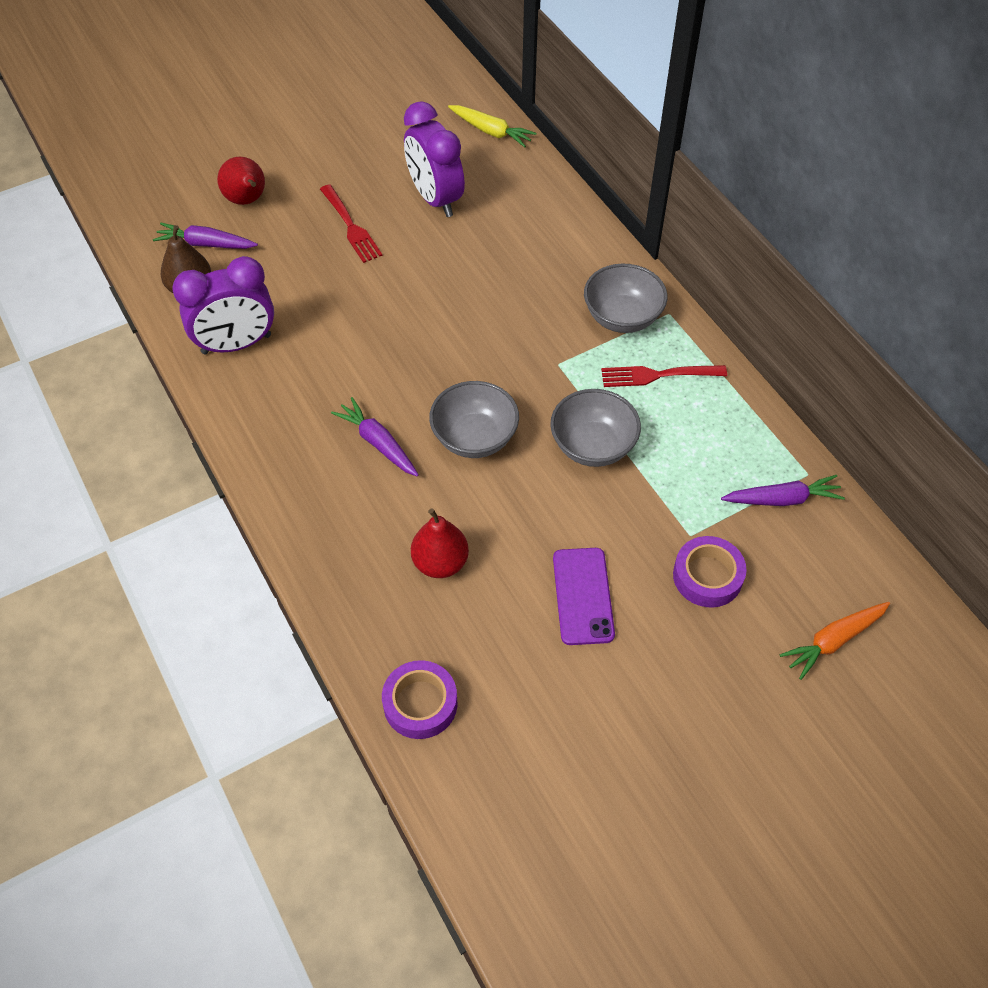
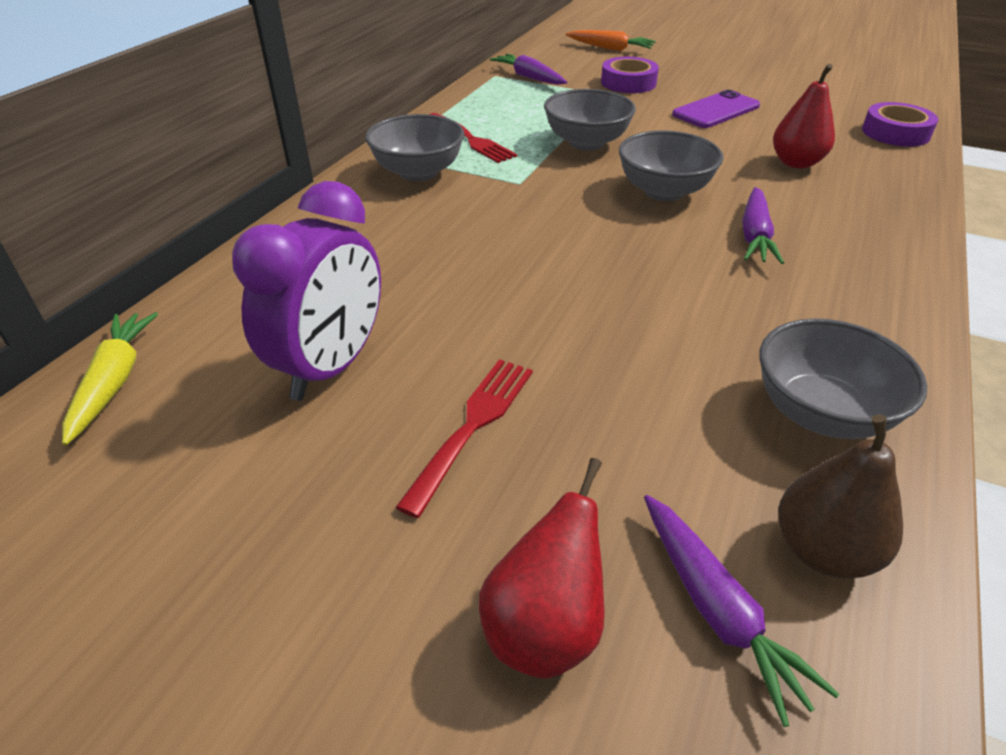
camera: 125 degrees left, 15 degrees down
(236, 344) = (821, 413): purple clock -> grey bowl

